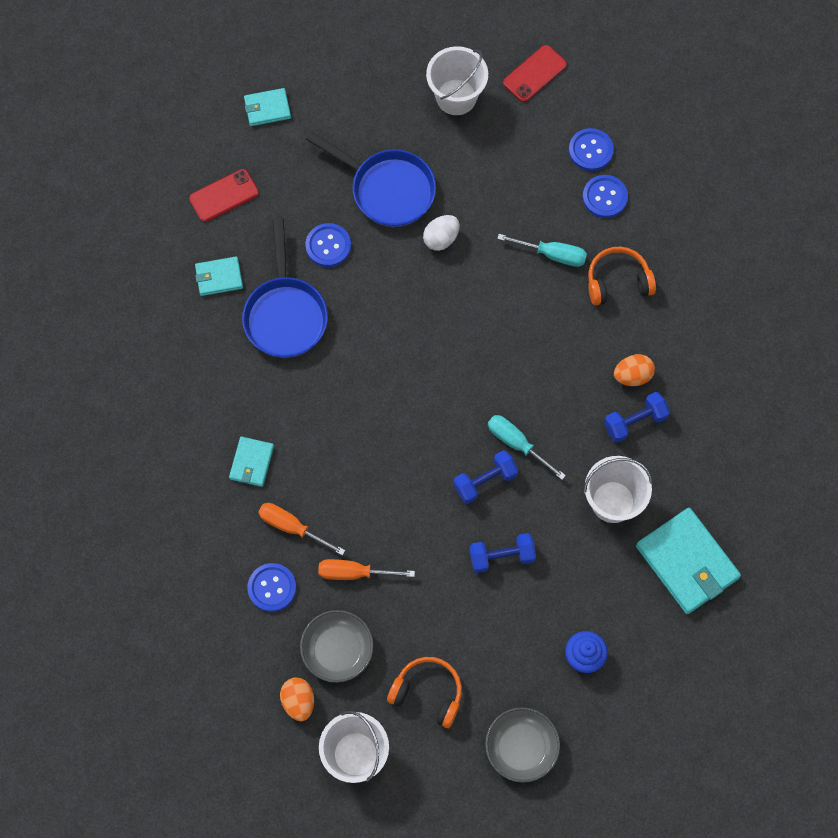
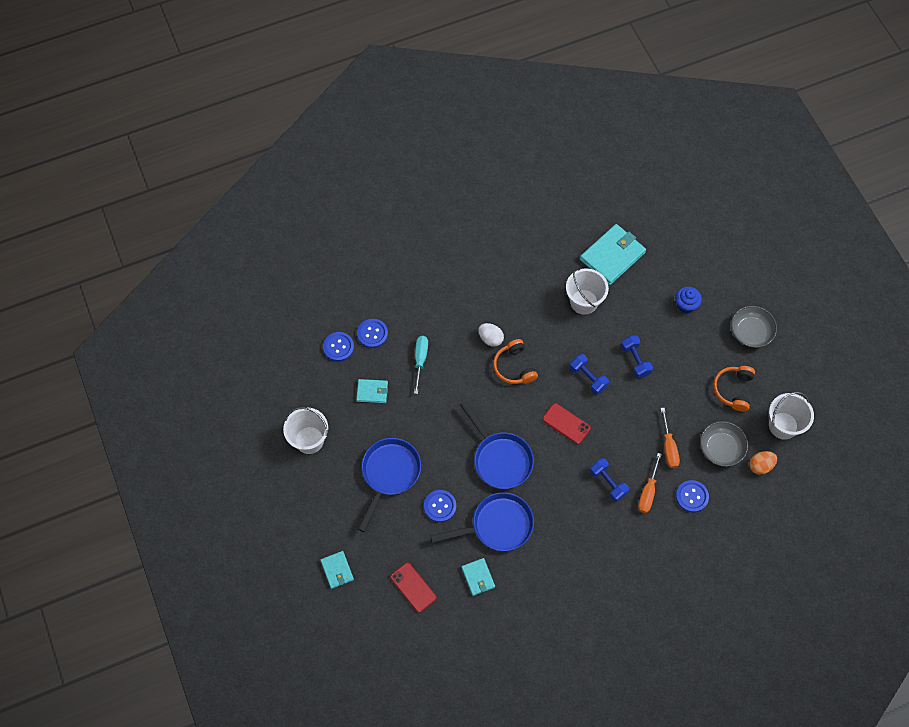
camera: 100 degrees left, 5 degrees down
(251, 462) = (609, 527): turquoise wallet -> turquoise wallet (372, 392)
(381, 335) = (500, 459): none -> blue pan
(441, 238) = (421, 432): white egg -> white egg (490, 339)
(516, 443) = (558, 363): turquoise screwdriver -> none
(534, 74) = (283, 391): red phone -> red phone (566, 423)
(618, 281) = (433, 318): orange headphones -> orange headphones (514, 367)
(632, 376) = (497, 301): orange egg -> none
(635, 422) = (528, 296): blue dumbbell -> blue dumbbell (608, 483)

